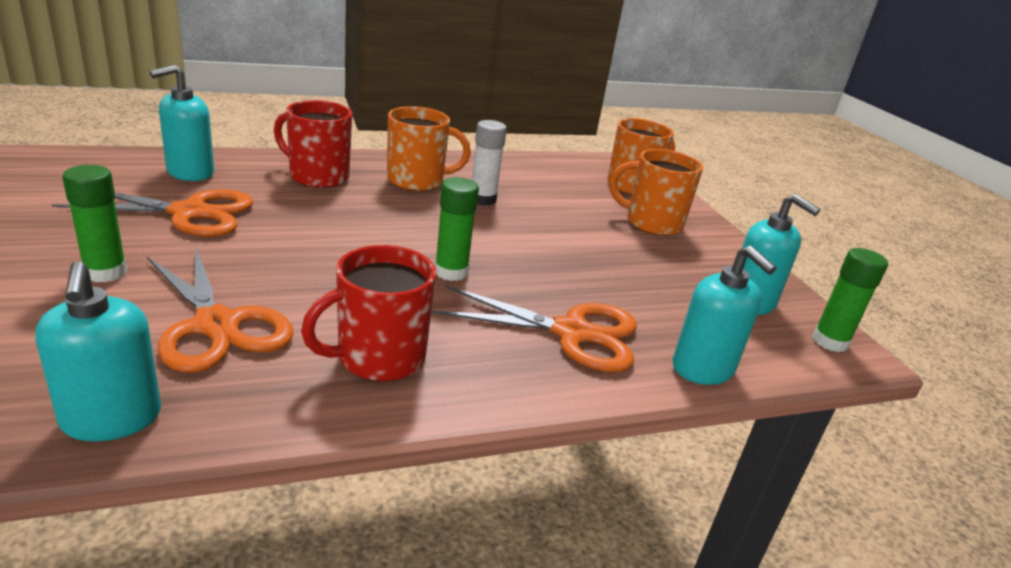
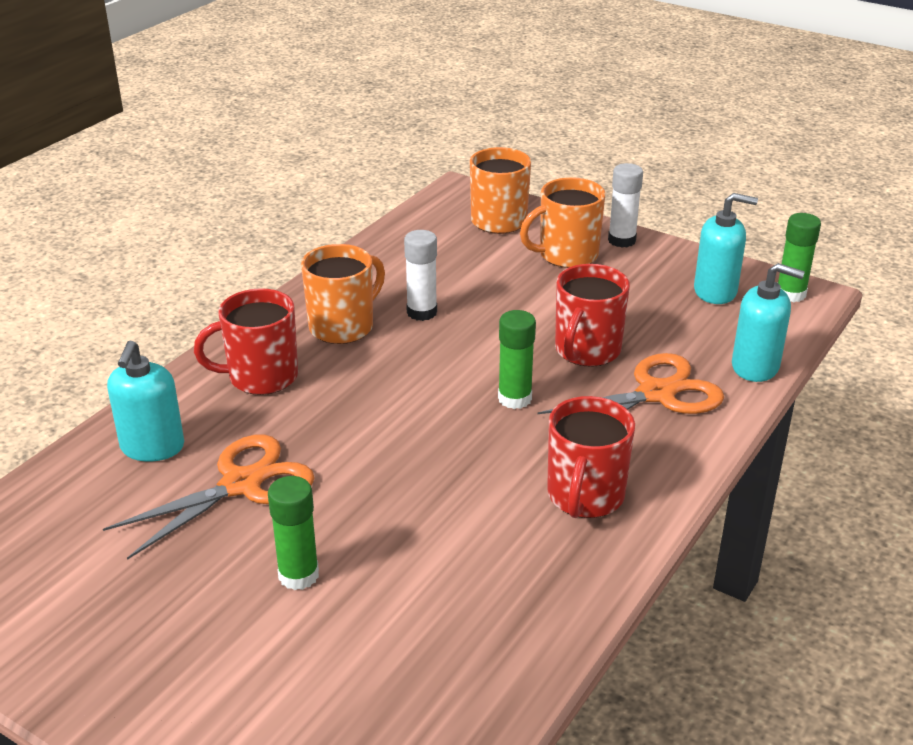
camera: 35 degrees left, 5 degrees up
(111, 419) = (520, 650): turquoise soap dispenser -> none
(216, 325) = (453, 551): orange scissors -> none
(563, 277) = (586, 351): none -> red mug
(715, 237) = (621, 240): none -> white glue stick

